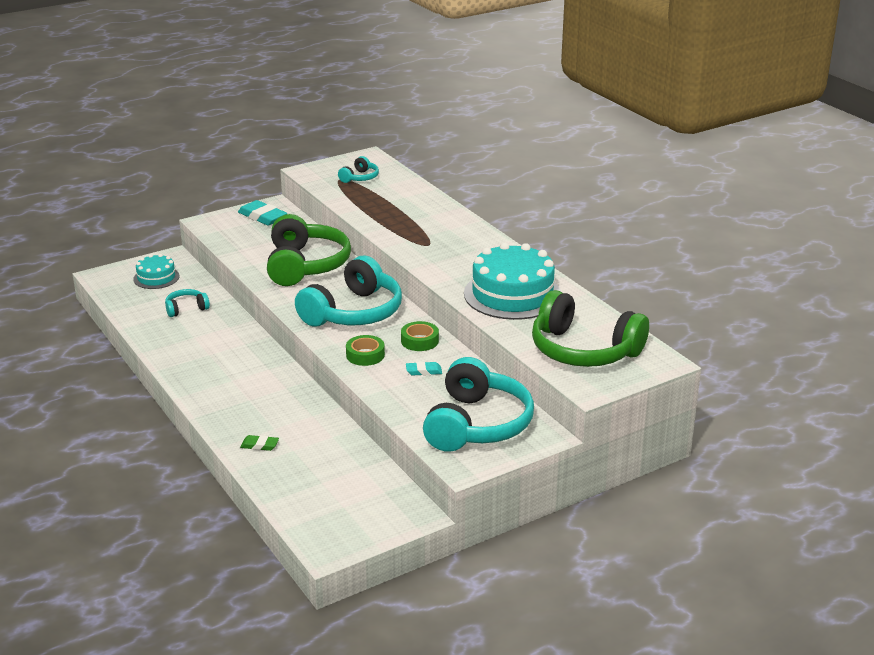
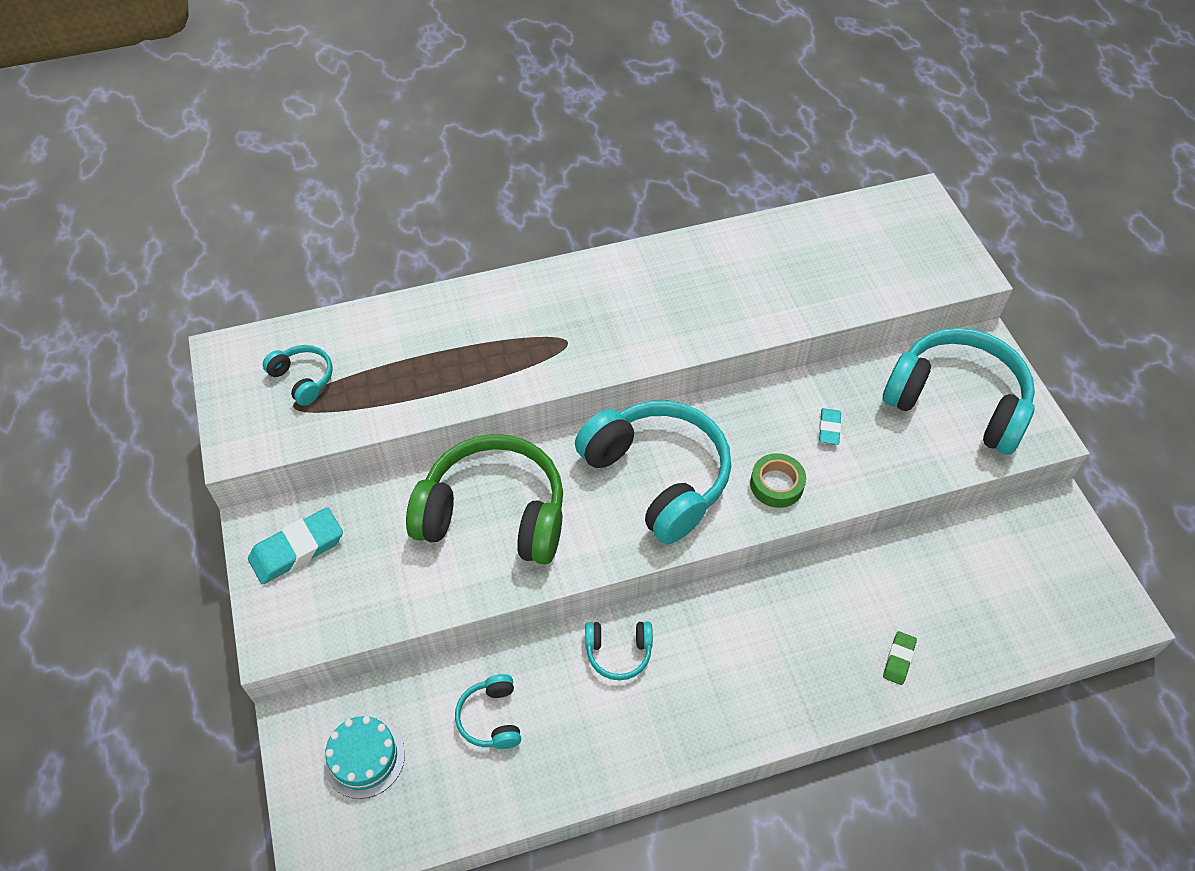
camera: 75 degrees left, 25 degrees up
(238, 342) = (618, 652): none -> turquoise headphones
(419, 341) = (753, 417): green tape -> none
(512, 294) = (735, 286): turquoise cake -> none
(583, 350) = (884, 255): green headphones -> none

